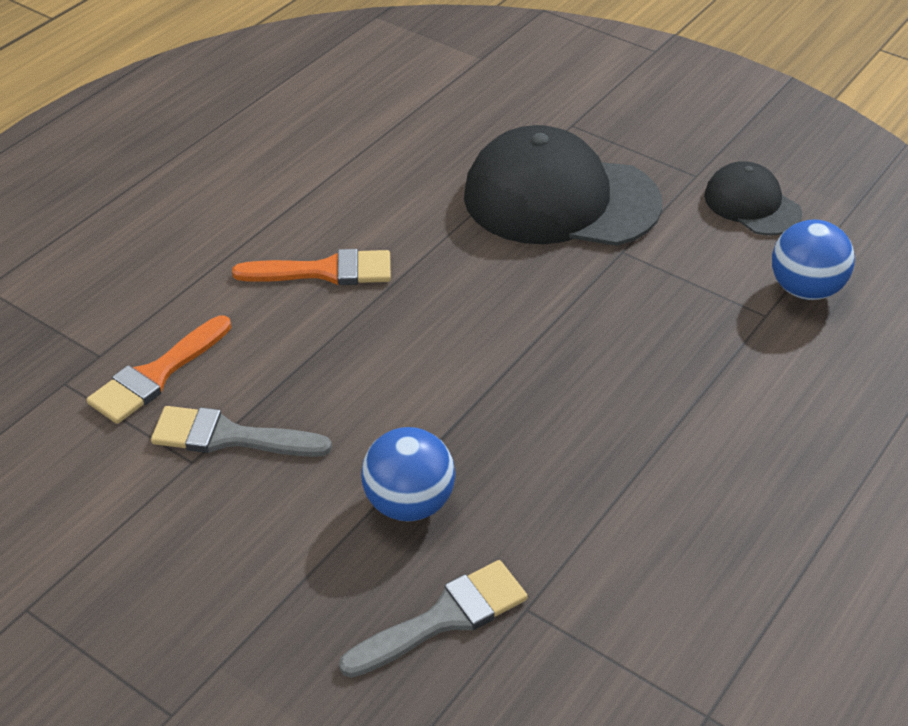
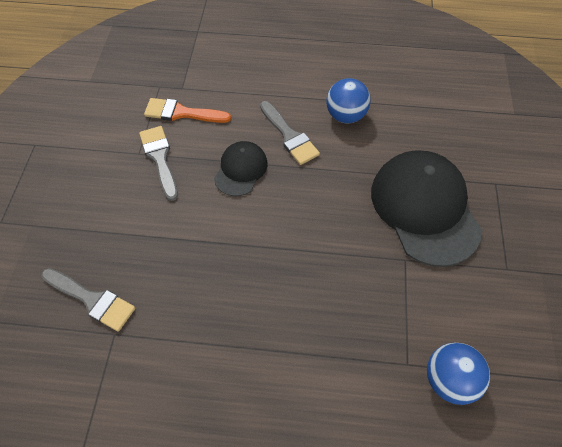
camera: 60 degrees right, 15 degrees up
(325, 271) = (289, 136): orange brush -> grey brush
(409, 503) = (156, 249): blue ball -> blue ball (345, 116)
(752, 204) = (506, 313): black cap -> black cap (241, 170)

